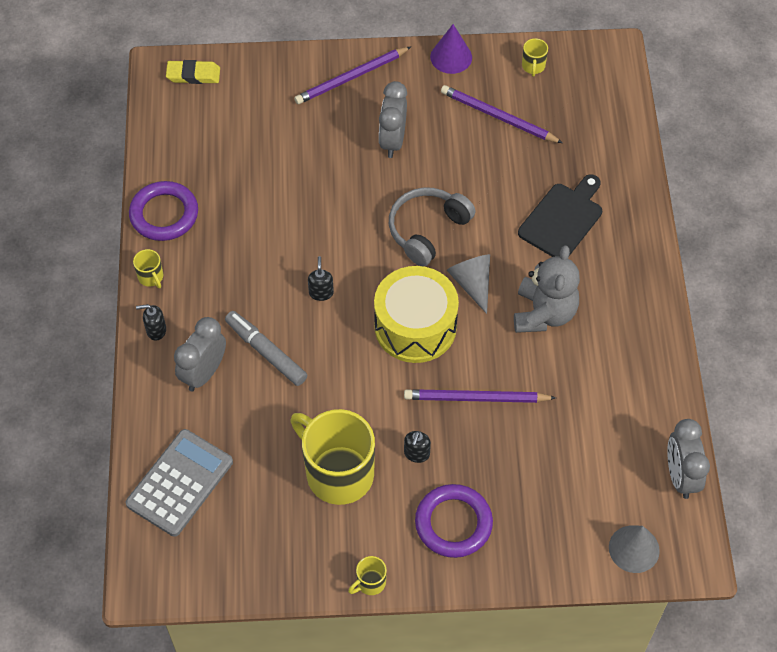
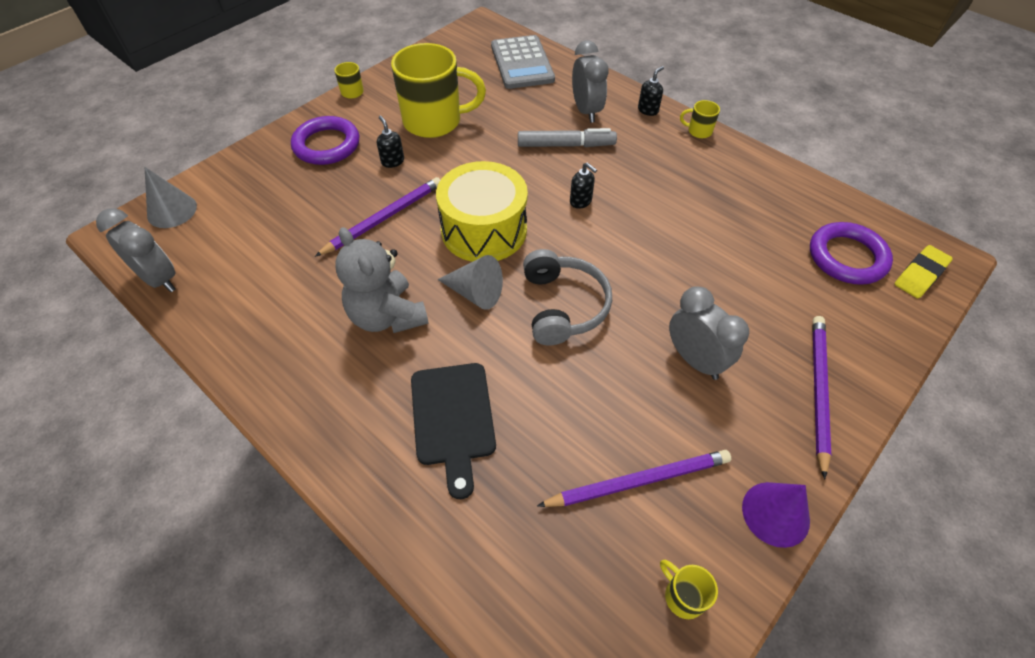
camera: 135 degrees right, 5 degrees down
(164, 214) = (755, 168): purple ring -> purple ring (847, 257)

